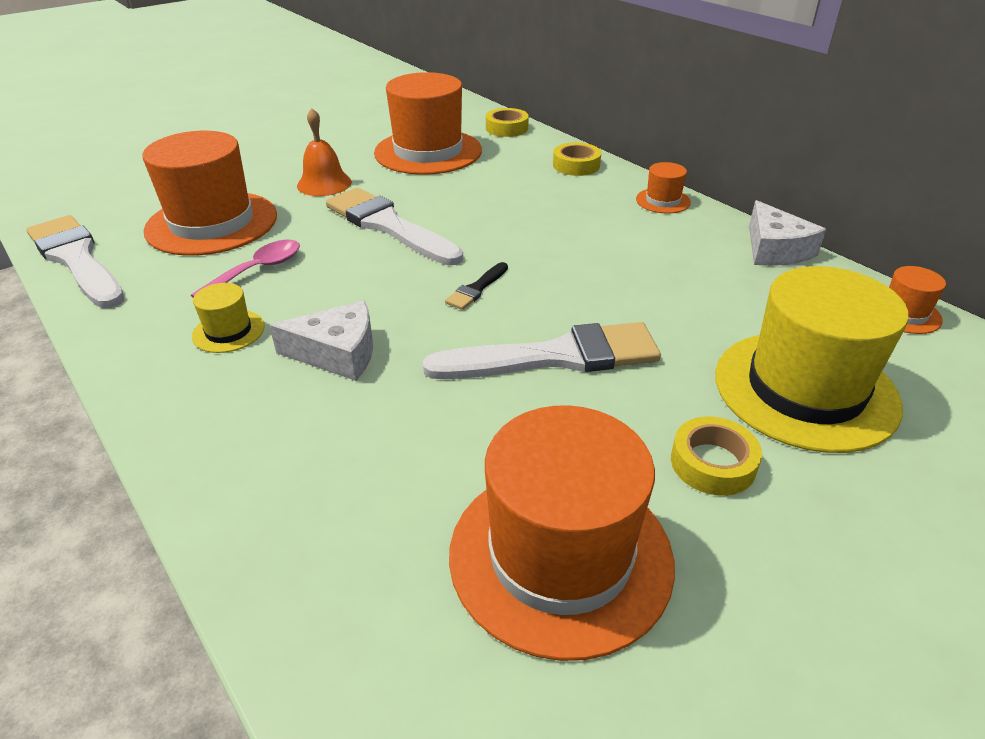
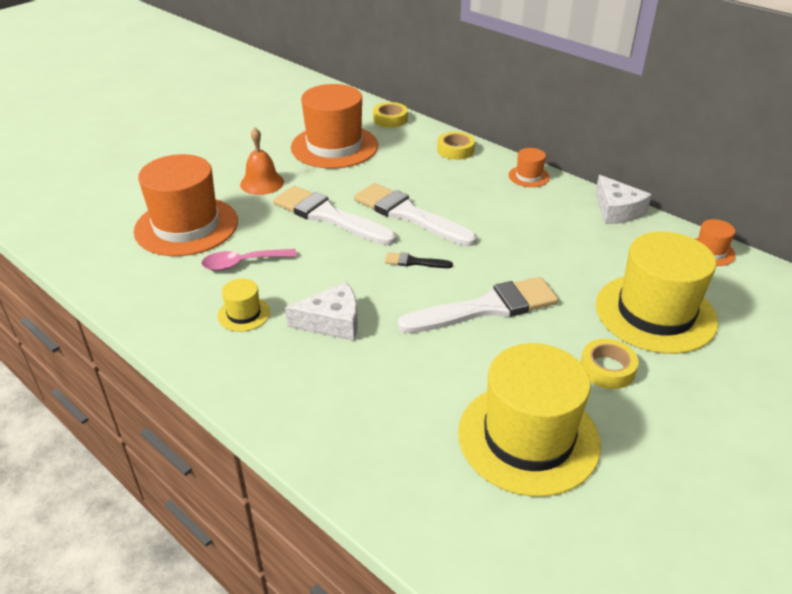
camera: 10 degrees left, 0 degrees up
(77, 259) = (92, 268): white brush -> white brush (409, 214)
(257, 270) = (243, 263): pink spoon -> pink spoon turned 135 degrees counterclockwise
(476, 289) = (414, 262): black brush -> black brush turned 75 degrees clockwise
(560, 555) = (528, 437): orange hat -> yellow hat

